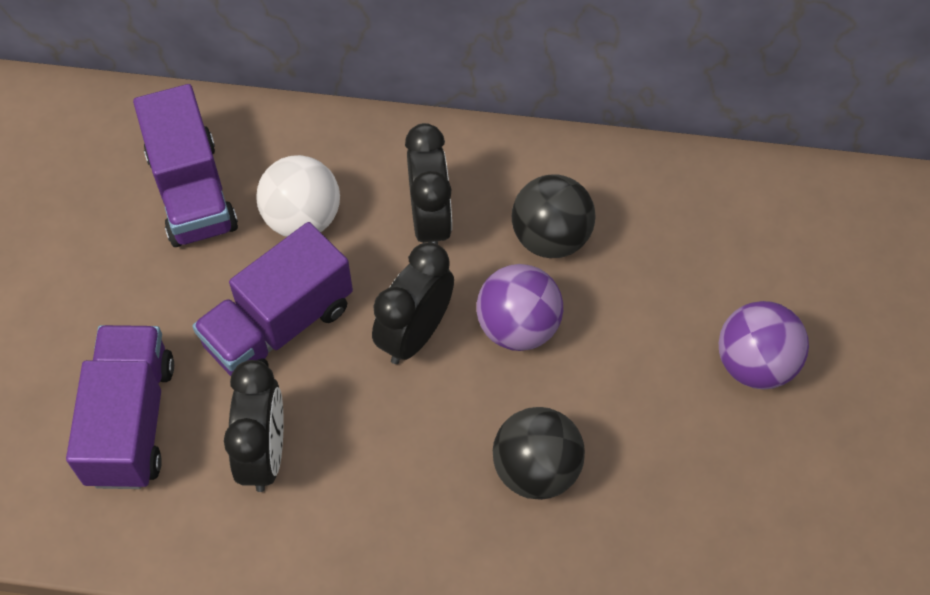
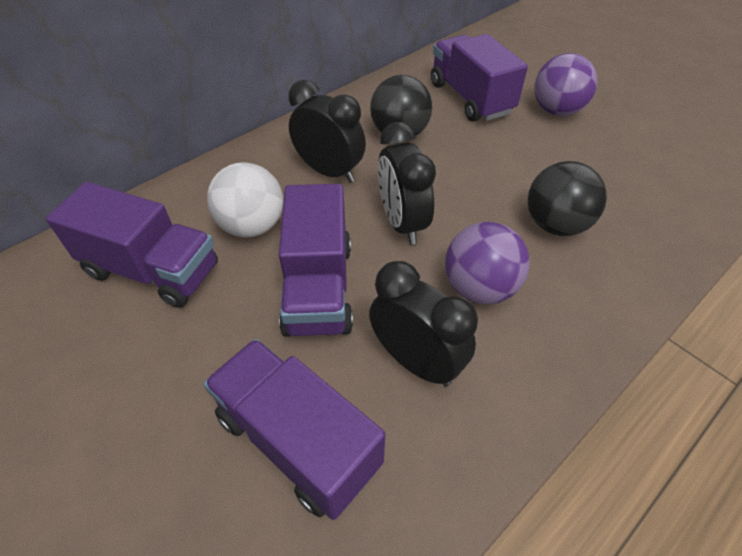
camera: 50 degrees left, 10 degrees down
(518, 327) = (445, 177): purple ball -> purple ball (479, 288)
(689, 261) = (470, 98): none -> purple truck

